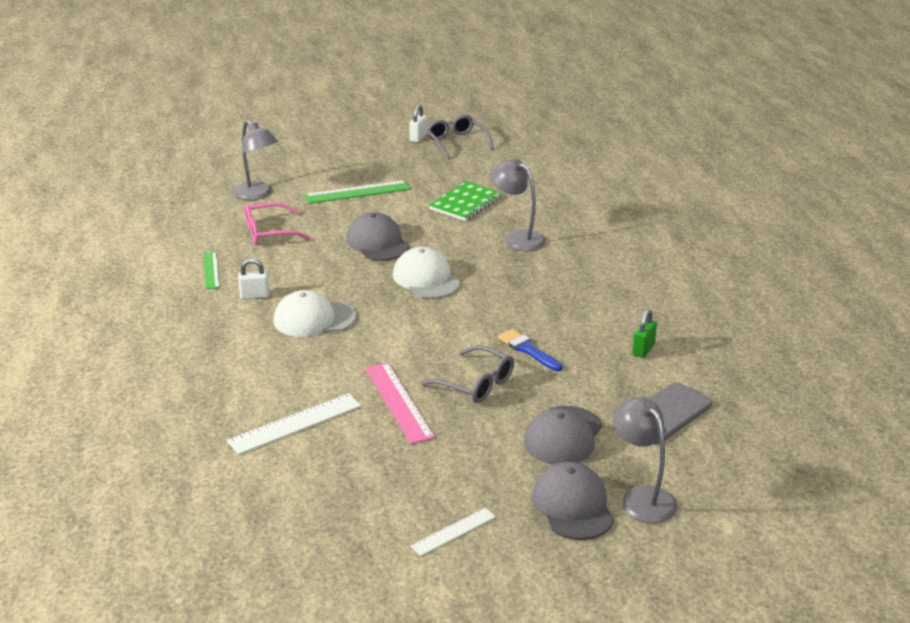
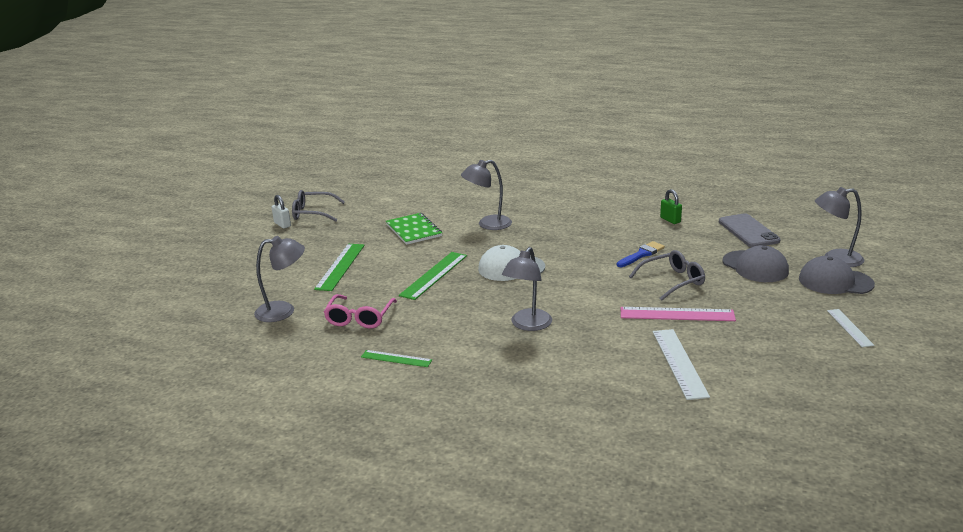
camera: 60 degrees left, 5 degrees down
(254, 296) = (464, 345): white padlock -> none
(314, 319) = (528, 325): white cap -> grey lamp
(377, 242) = (434, 275): grey cap -> green ruler
(527, 349) = (641, 254): blue brush -> blue brush turned 150 degrees clockwise

